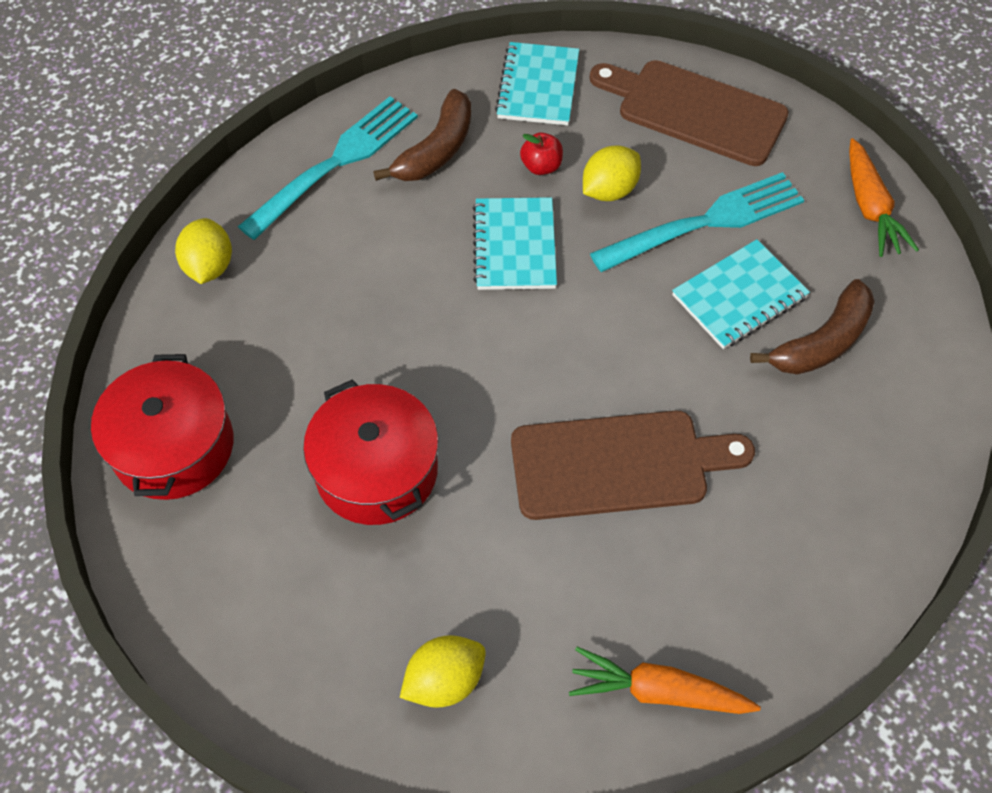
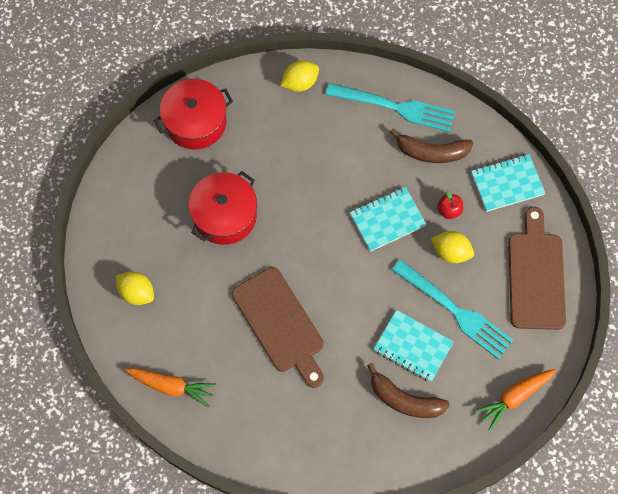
camera: 65 degrees right, 10 degrees up
(658, 691) = (171, 386): orange carrot -> orange carrot turned 120 degrees clockwise

